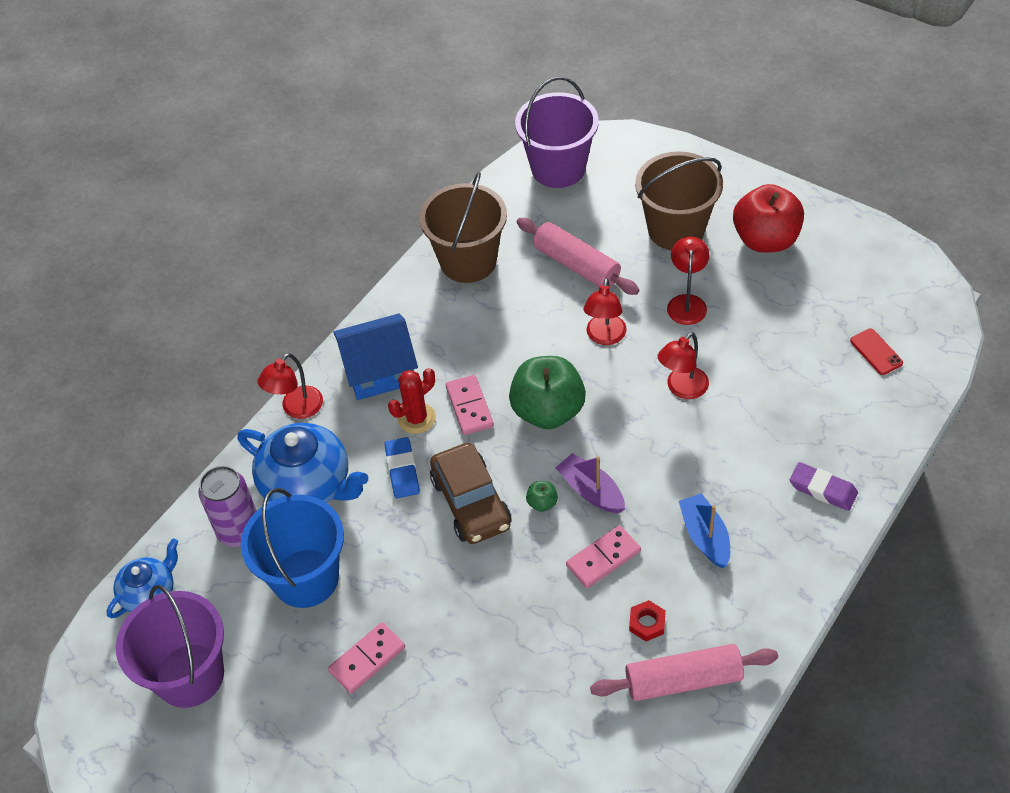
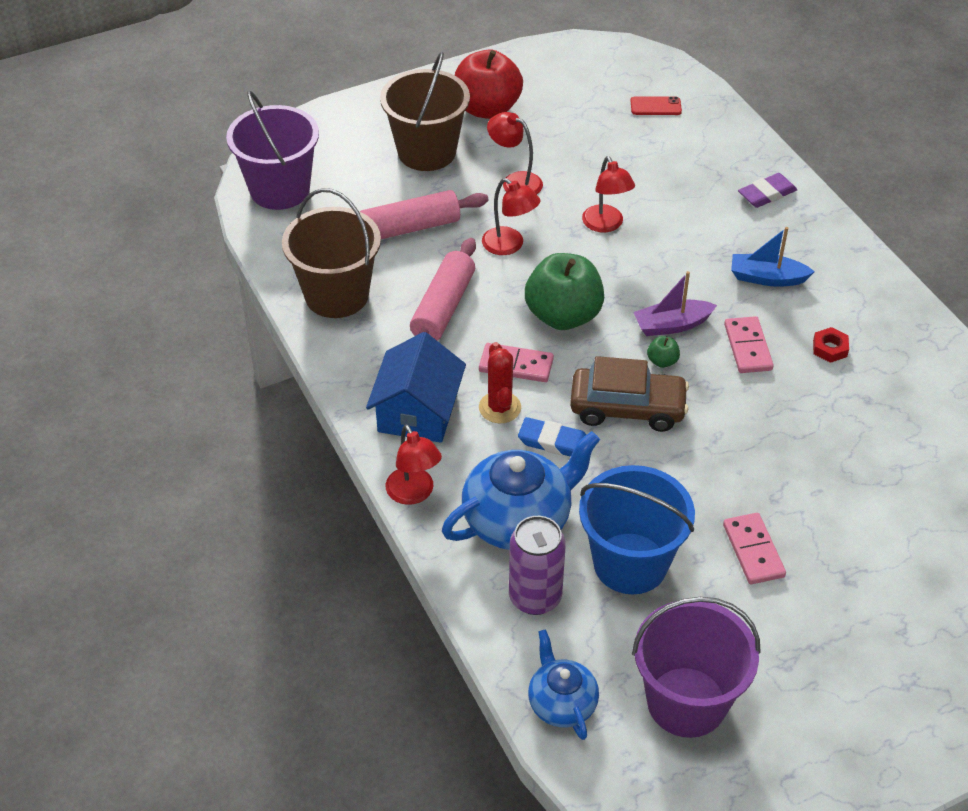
camera: 65 degrees left, 5 degrees down
(683, 680) = (897, 350): pink rolling pin -> pink rolling pin (443, 308)

